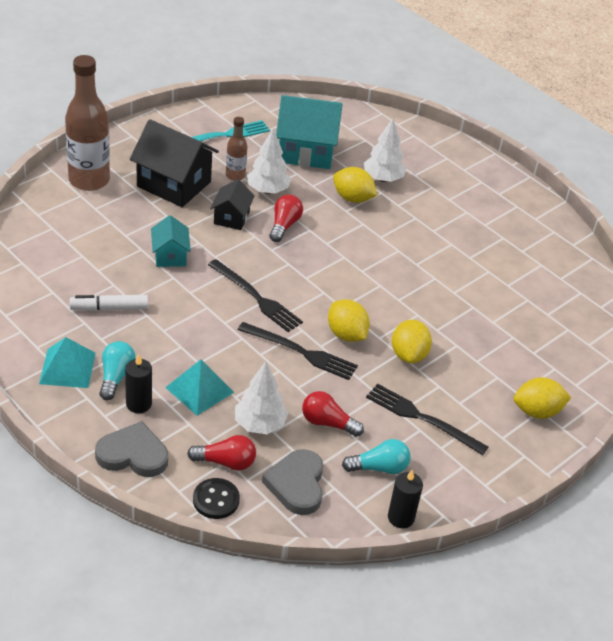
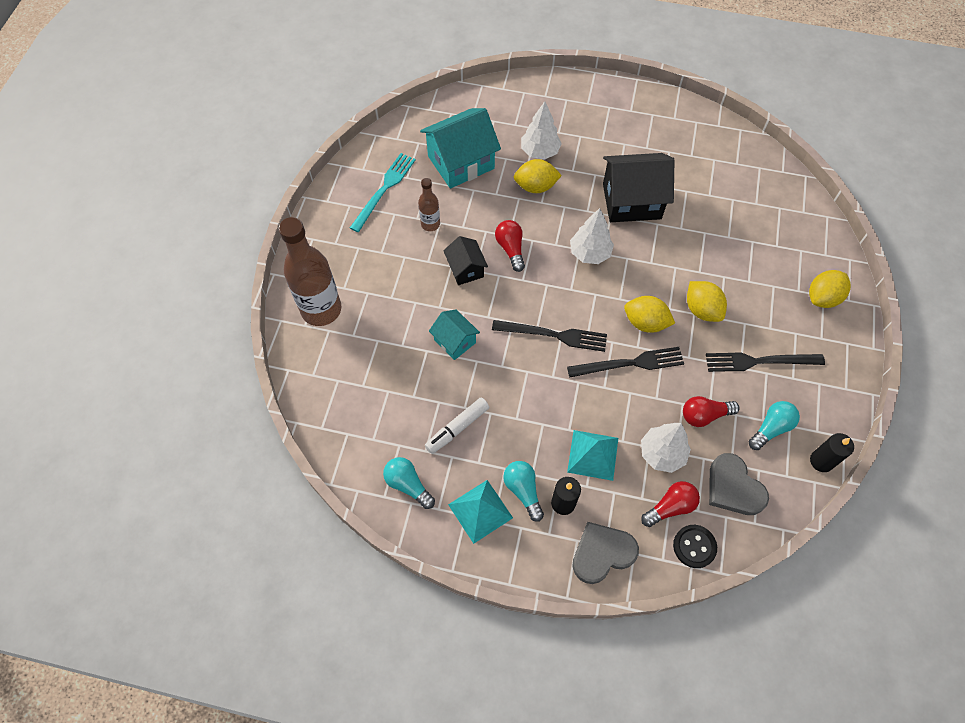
camera: 30 degrees left, 20 degrees up
(31, 319) = (408, 485): none -> turquoise light bulb
(174, 184) = (391, 266): black house -> black house (631, 201)
(267, 190) = (467, 222): white tree -> white tree (589, 253)

